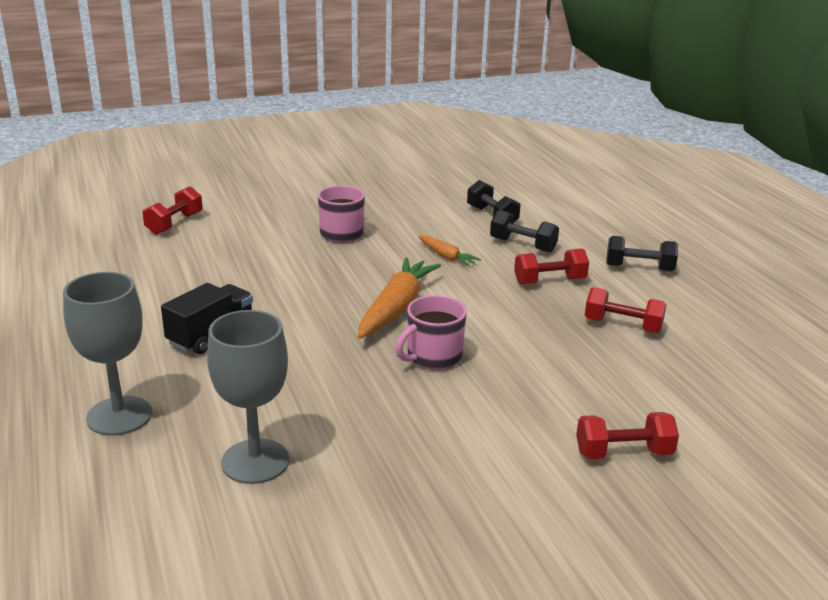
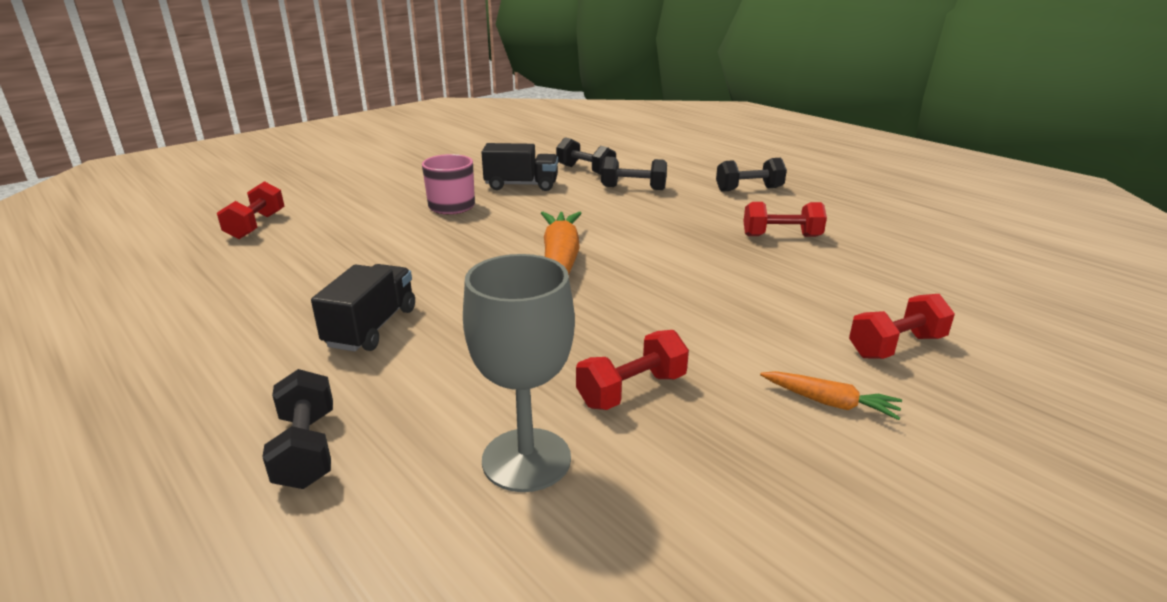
camera: 20 degrees left, 0 degrees up
(119, 416) = (307, 449): grey goblet -> black dumbbell
(419, 222) = (521, 185): none -> black truck
(433, 357) = (635, 298): pink mug -> none
(446, 257) = (572, 208): orange carrot -> orange carrot (830, 403)
(549, 281) = (684, 212): red dumbbell -> red dumbbell (632, 390)

